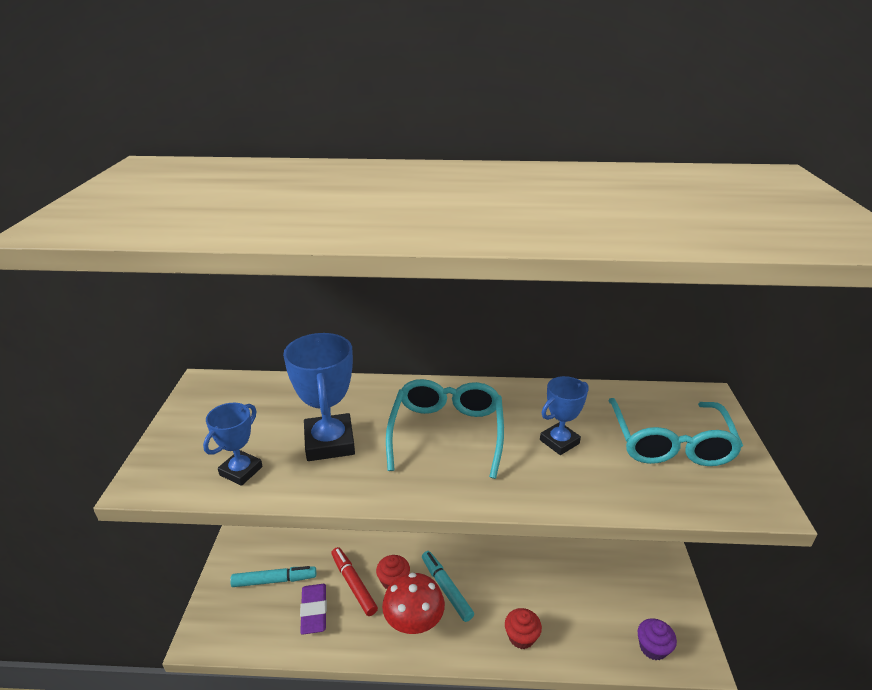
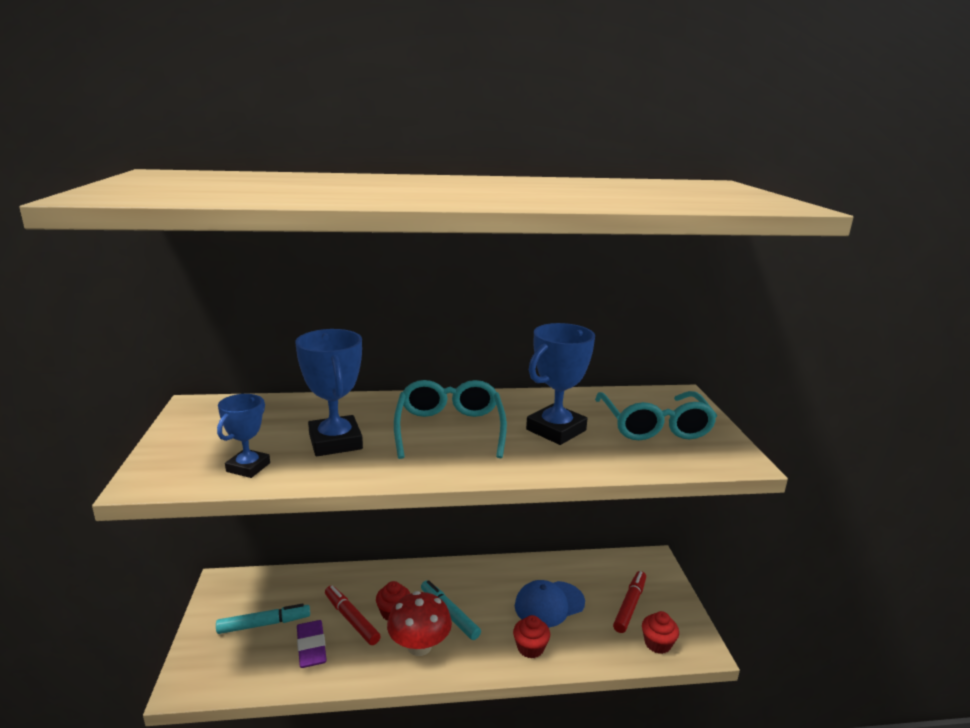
camera: 10 degrees left, 10 degrees down
(546, 588) = (549, 604): none -> blue cap
(559, 442) = (556, 430): blue trophy -> blue trophy, size x1.63
(629, 599) = (629, 606): none -> red marker
(653, 648) = (657, 643): purple cupcake -> red cupcake

